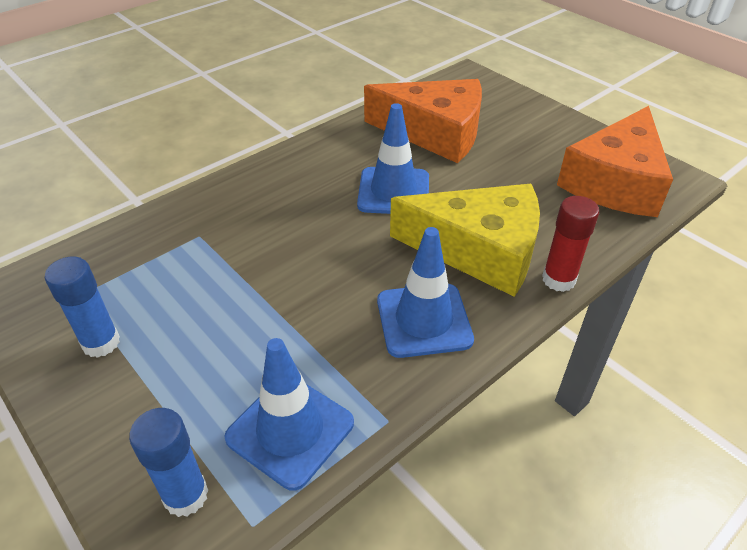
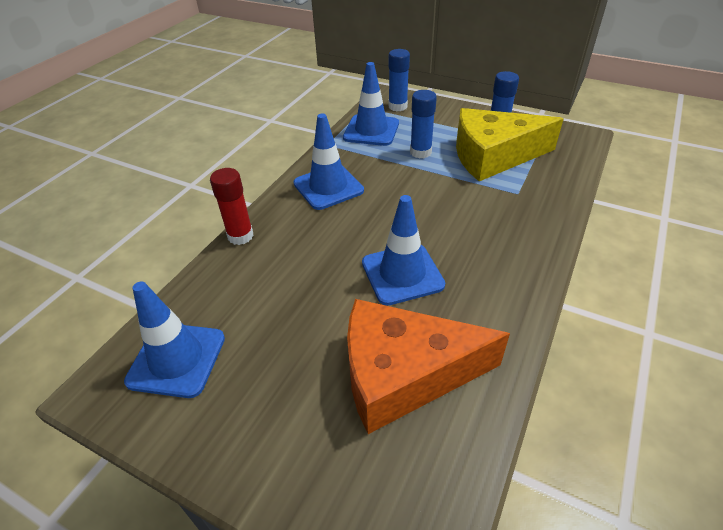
camera: 160 degrees right, 0 degrees up
(251, 342) = (420, 152): none -> blue glue stick
(479, 250) = (305, 241): yellow cheese -> yellow cheese (493, 156)
(615, 182) = (177, 359): orange cheese -> blue traffic cone

